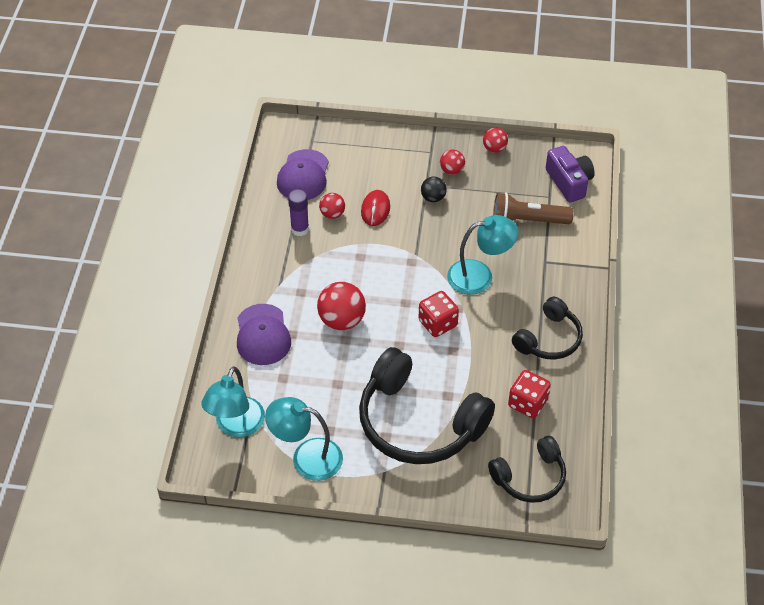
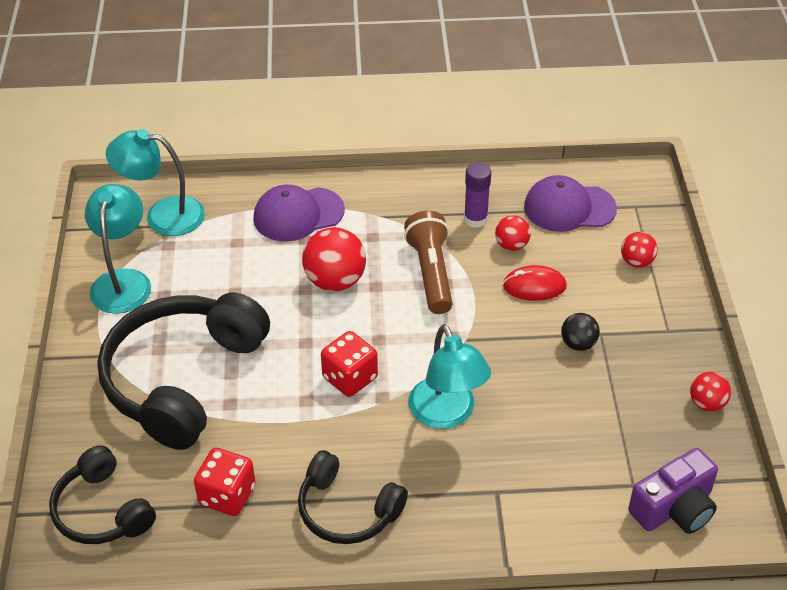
camera: 80 degrees right, 5 degrees down
(451, 170) = (640, 358): red ball -> red ball (636, 262)
(528, 221) = (572, 461): brown flashlight -> brown flashlight (430, 273)

